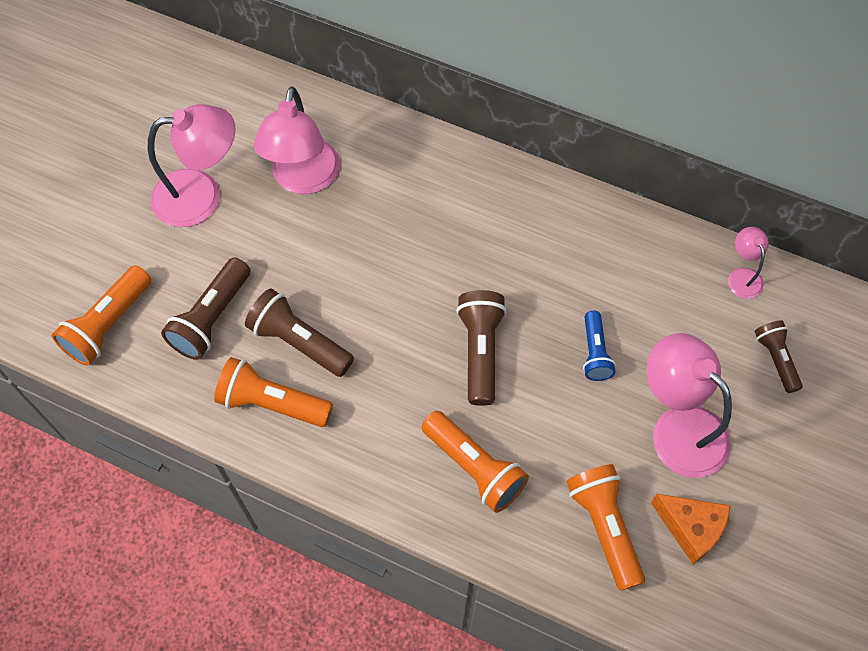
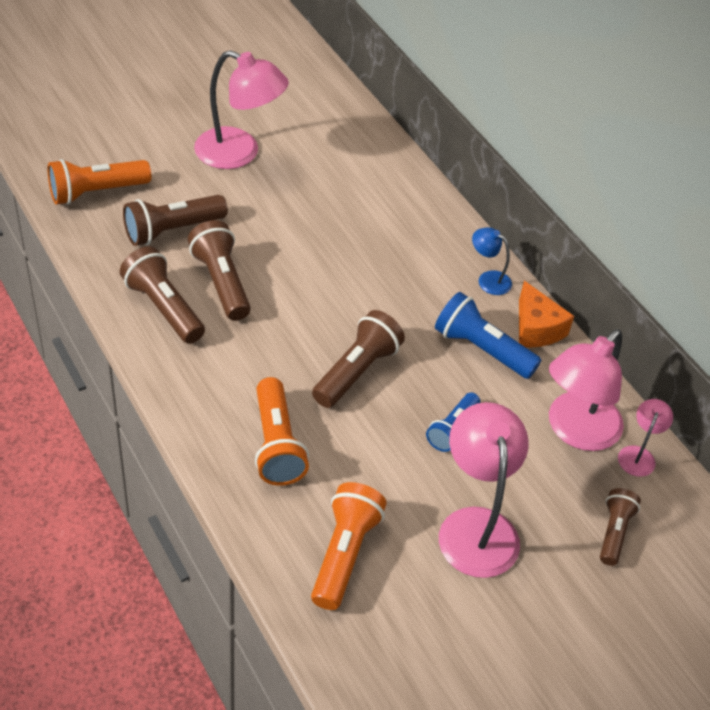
camera: 30 degrees right, 15 degrees down
(272, 403) = (164, 308): orange flashlight -> brown flashlight
(303, 179) = (325, 184): pink lamp -> pink lamp (575, 431)
(511, 187) = (488, 279): none -> blue lamp
(558, 260) = (482, 349): none -> blue flashlight
(691, 528) = (419, 604): orange cheese -> orange cheese (536, 328)

